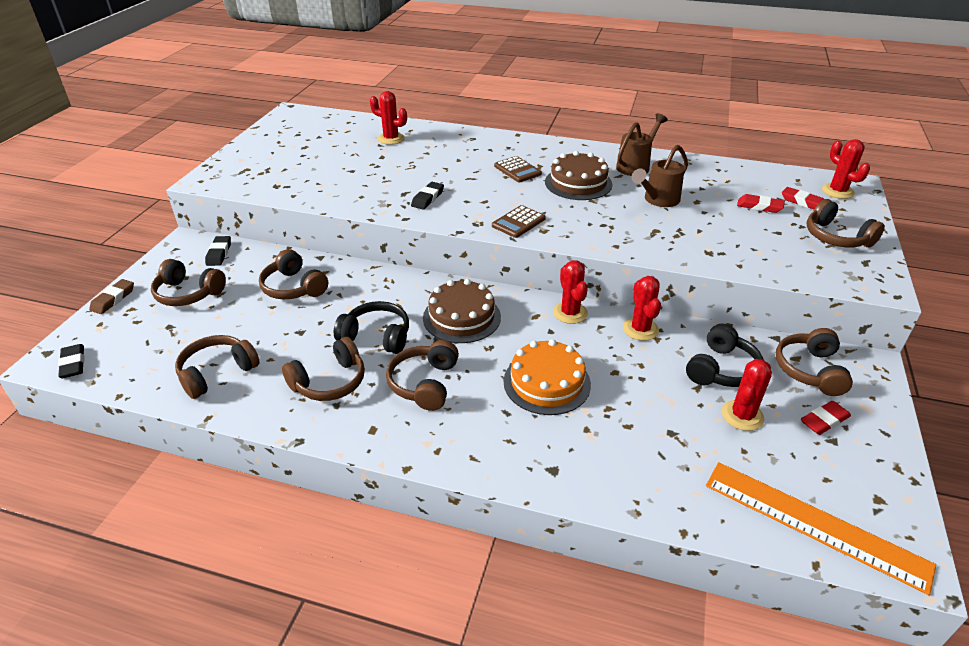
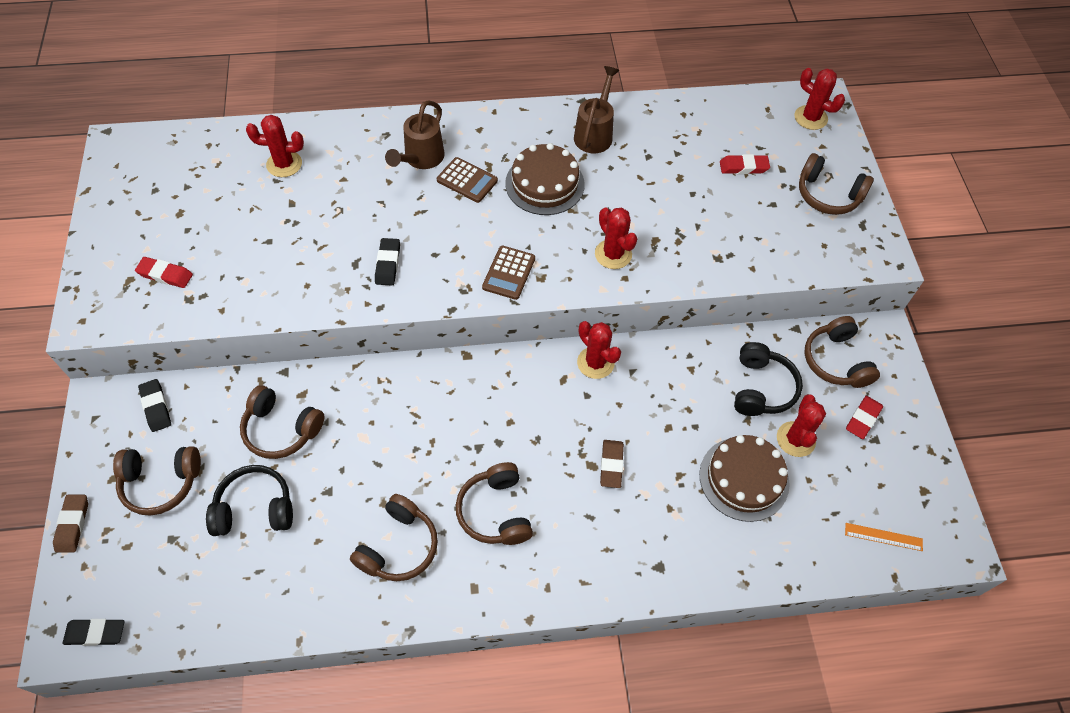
camera: 25 degrees left, 20 degrees up
(73, 364) = (95, 633): black eraser -> black eraser turned 45 degrees counterclockwise
(217, 372) = (271, 581): brown headphones -> none
(377, 336) = (414, 467): black headphones -> black headphones (255, 508)
(461, 317) = (489, 408): brown cake -> brown cake (744, 478)
(547, 382) = (611, 465): orange cake -> brown eraser
(640, 329) = (671, 361): red cactus -> red cactus (613, 254)
(658, 200) = (640, 188): brown watering can -> brown watering can (421, 159)
(803, 202) = (783, 147): red eraser -> red eraser (165, 275)
(814, 524) = (883, 537): orange ruler -> orange ruler, size x0.41

